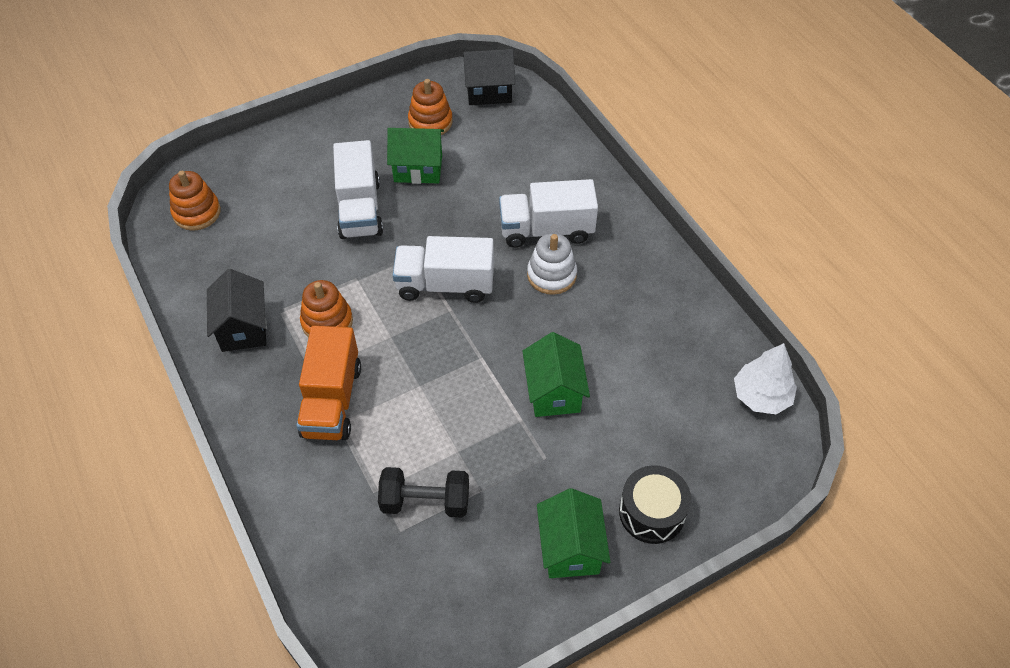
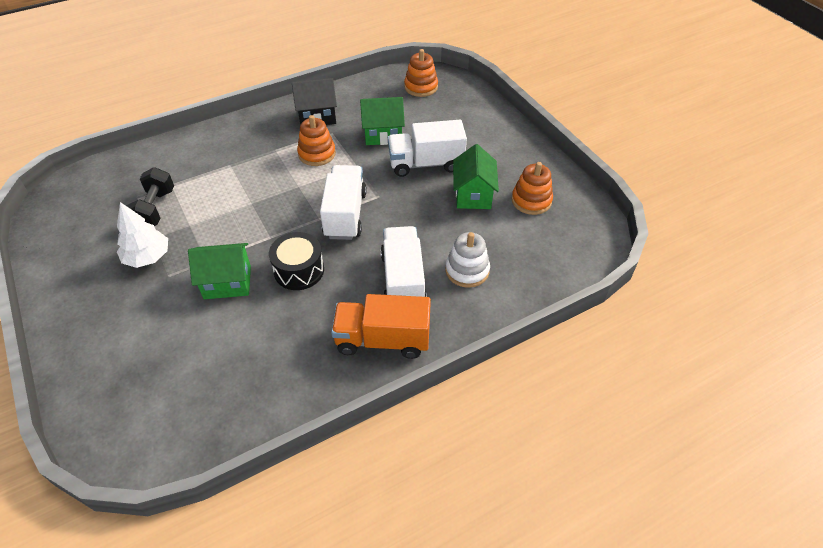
camera: 90 degrees right, 5 degrees down
(332, 400) = (249, 160): orange truck -> orange truck (382, 339)
(489, 91) = (580, 240): black house -> none
(551, 275) = (350, 283): white stacking toy -> white stacking toy (467, 270)
(570, 548) = (87, 289): green house -> green house (383, 134)
(652, 512) = (96, 344): black drum -> black drum (299, 270)
(761, 396) = (184, 445): white tree -> white tree (147, 257)

